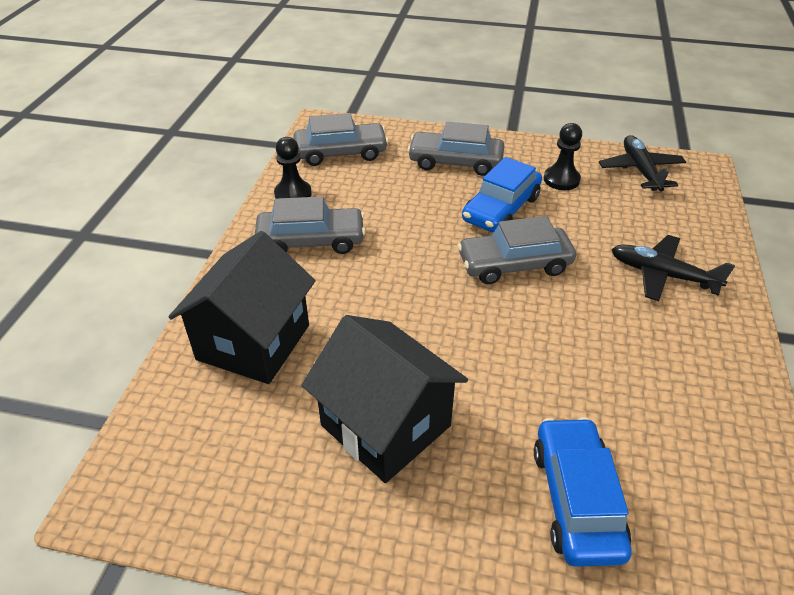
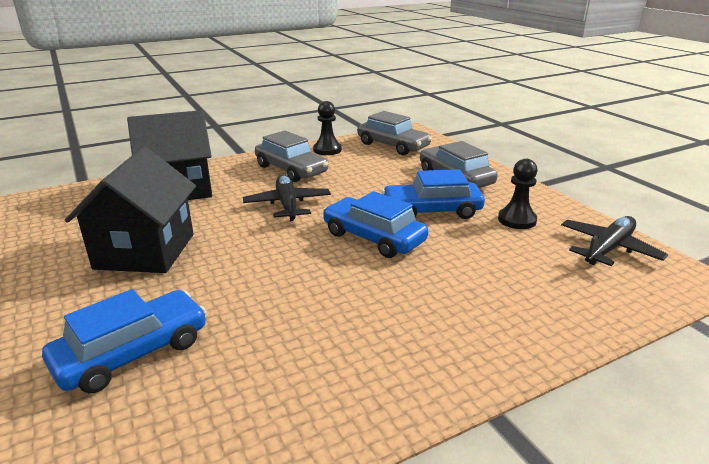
camera: 50 degrees right, 15 degrees down
(514, 264) = (373, 237): grey car -> blue car
(662, 275) = (472, 308): black plane -> black plane (287, 205)

